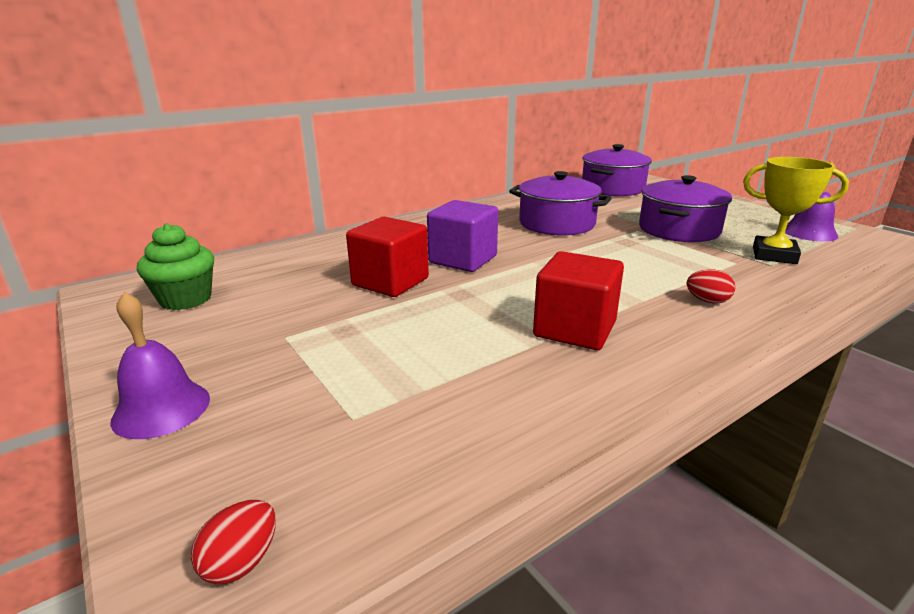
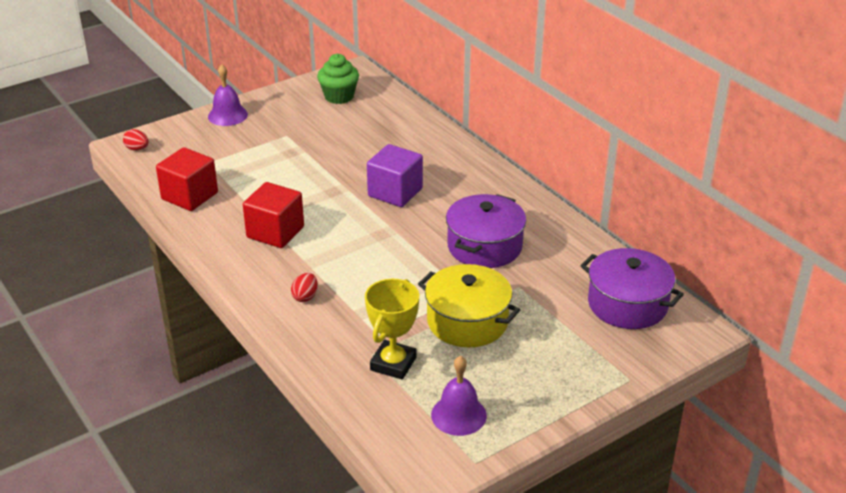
camera: 90 degrees right, 10 degrees up
(390, 282) = (356, 163): red cube -> red cube (189, 196)
(679, 230) = (467, 321): purple pot -> yellow pot

